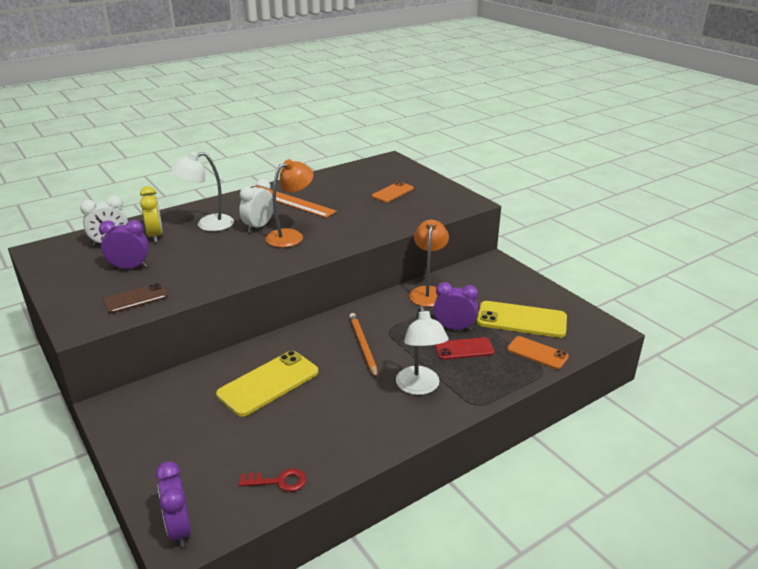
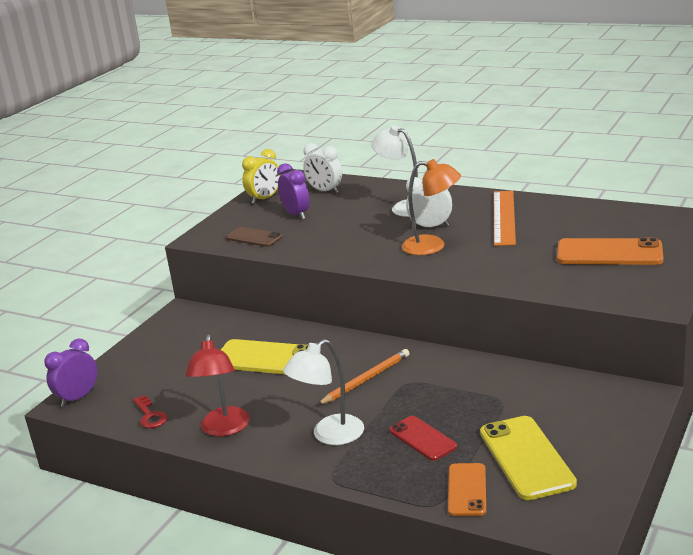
camera: 65 degrees right, 5 degrees down
(155, 235) = (358, 199): yellow clock -> yellow clock (264, 199)
(353, 440) = (224, 429): none -> red lamp
(392, 192) = (609, 253): orange phone -> orange phone, size x1.63
(428, 292) = (509, 378): orange lamp -> none
(454, 328) = (456, 419): purple clock -> none

